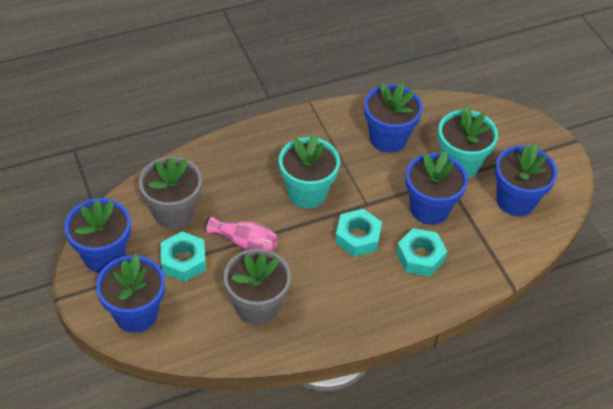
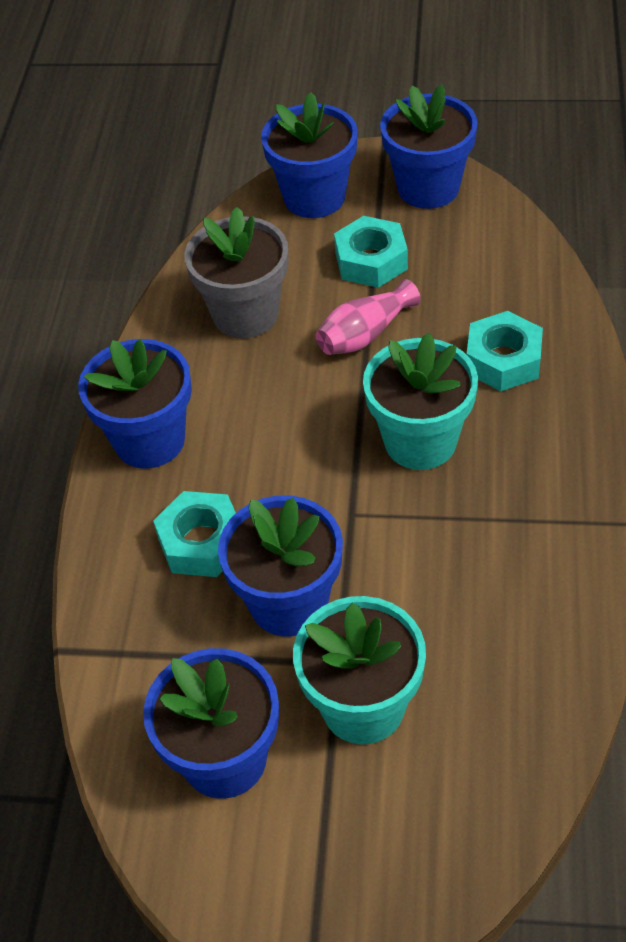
camera: 125 degrees right, 0 degrees up
(174, 213) = (466, 272): grey flower pot -> none
(357, 237) = (291, 473): turquoise nut -> turquoise nut (503, 360)
(388, 138) = (488, 612): blue flower pot -> blue flower pot (149, 440)

